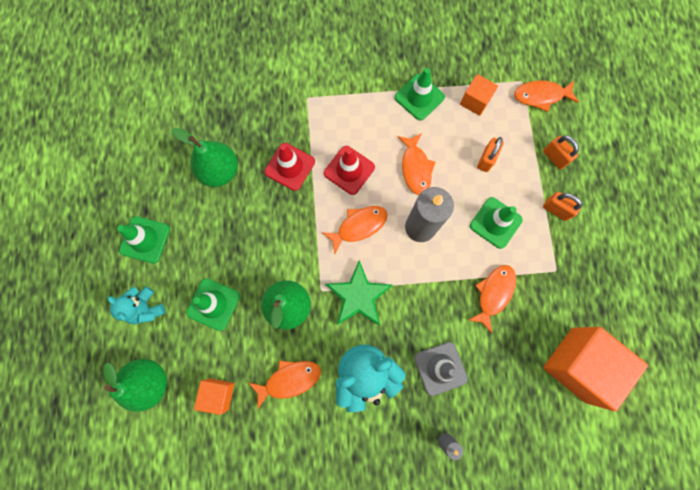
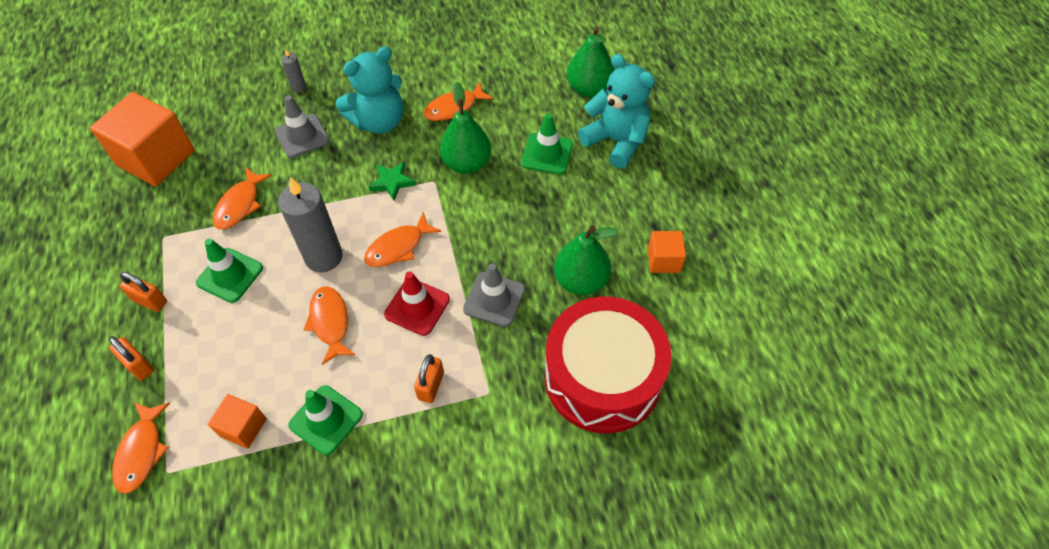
camera: 170 degrees right, 20 degrees down
(145, 240) = (642, 198): green traffic cone -> none
(146, 308) = (616, 141): turquoise teddy bear -> turquoise teddy bear, size x1.71
(218, 394) = (520, 90): orange cube -> orange cube (663, 260)
(226, 95) = (602, 377): none -> red drum
(290, 166) = (494, 299): red traffic cone -> grey traffic cone
(358, 296) = (392, 182): green star -> green star, size x0.62
(486, 159) = (234, 348): orange padlock -> orange padlock (431, 386)
(541, 96) = (141, 452): orange fish -> orange fish turned 105 degrees clockwise

